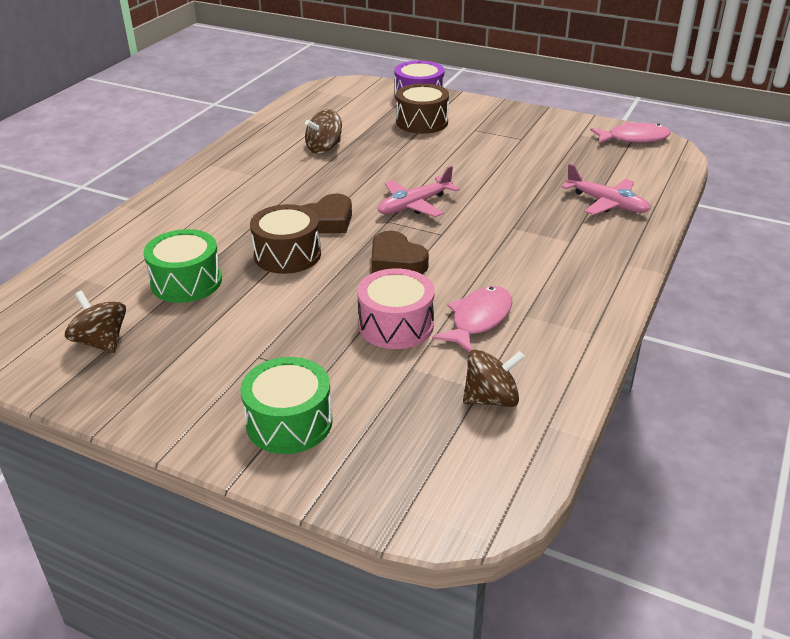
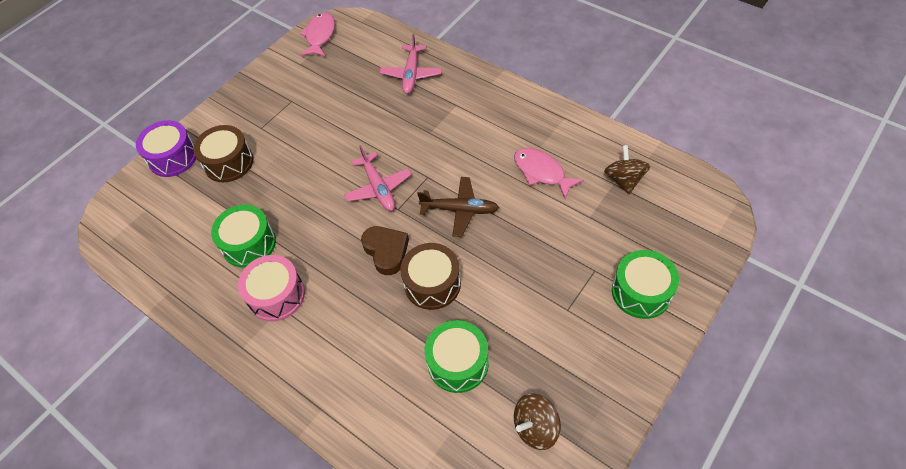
camera: 75 degrees left, 20 degrees up
(324, 148) = (249, 244): brown spinning top -> green drum
(396, 261) = (459, 210): brown heart -> brown plane
(396, 325) = (541, 220): pink drum -> pink drum (276, 295)
(606, 203) = (411, 74): pink plane -> pink plane turned 135 degrees clockwise

